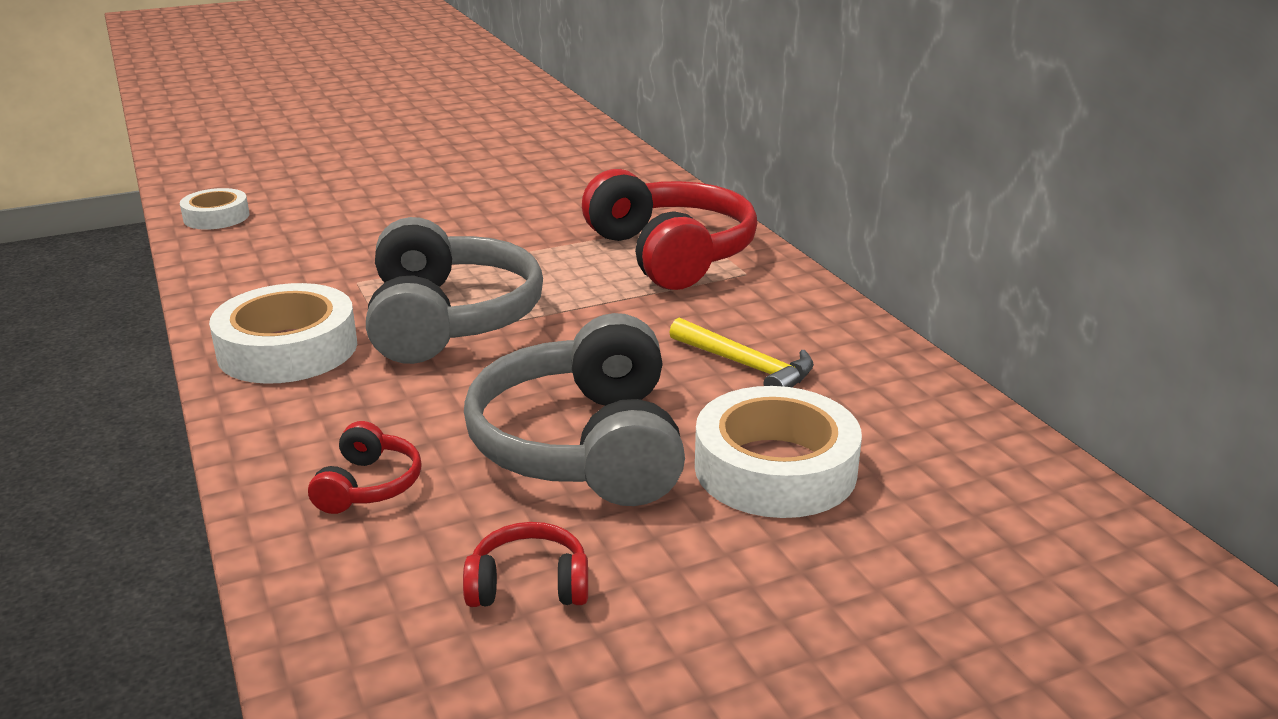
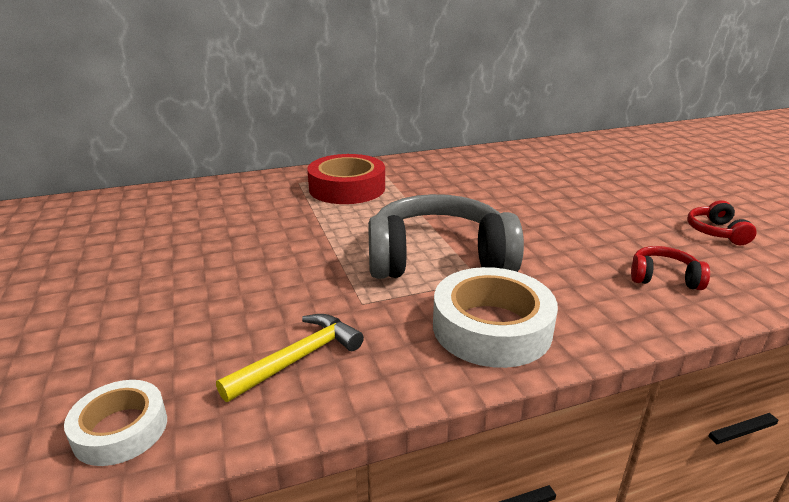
camera: 85 degrees left, 0 degrees up
(584, 445) = (589, 218): grey headphones -> none
(671, 254) = (347, 188): red headphones -> red tape
(747, 366) = (495, 179): yellow hammer -> yellow hammer (298, 358)
(775, 468) = (589, 180): white tape -> none

